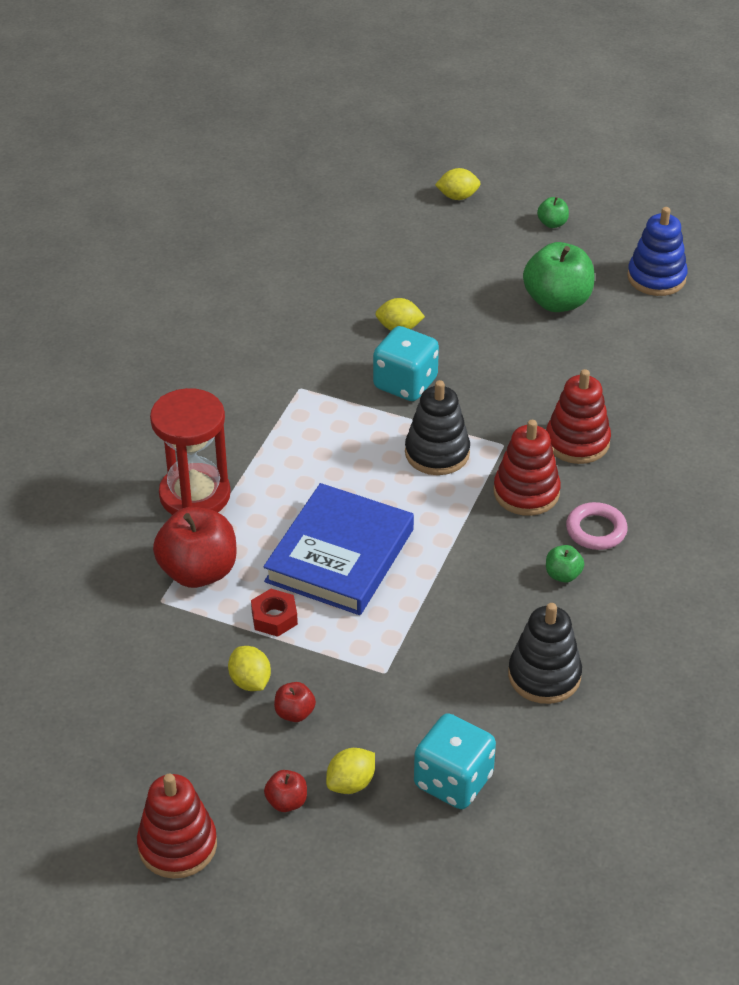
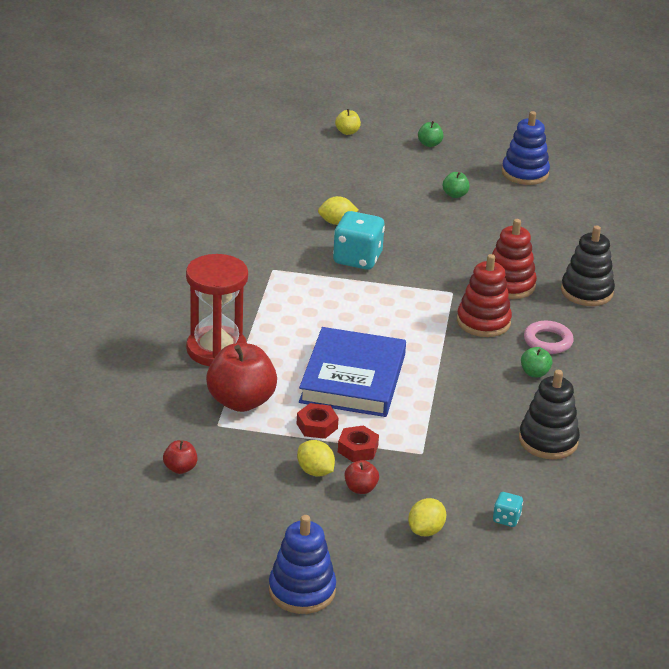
camera: 15 degrees left, 10 degrees down
(177, 845) = (302, 590): red stacking toy -> blue stacking toy
(286, 802) = (379, 549): red apple -> red apple (180, 468)
(311, 656) = (357, 449): none -> red nut
(437, 453) = (402, 302): black stacking toy -> black stacking toy (586, 292)
(453, 781) = (506, 519): turquoise dice -> turquoise dice, size x0.47
(457, 197) = (347, 132): yellow lemon -> yellow apple
(557, 302) = (455, 195): green apple -> green apple, size x0.47

